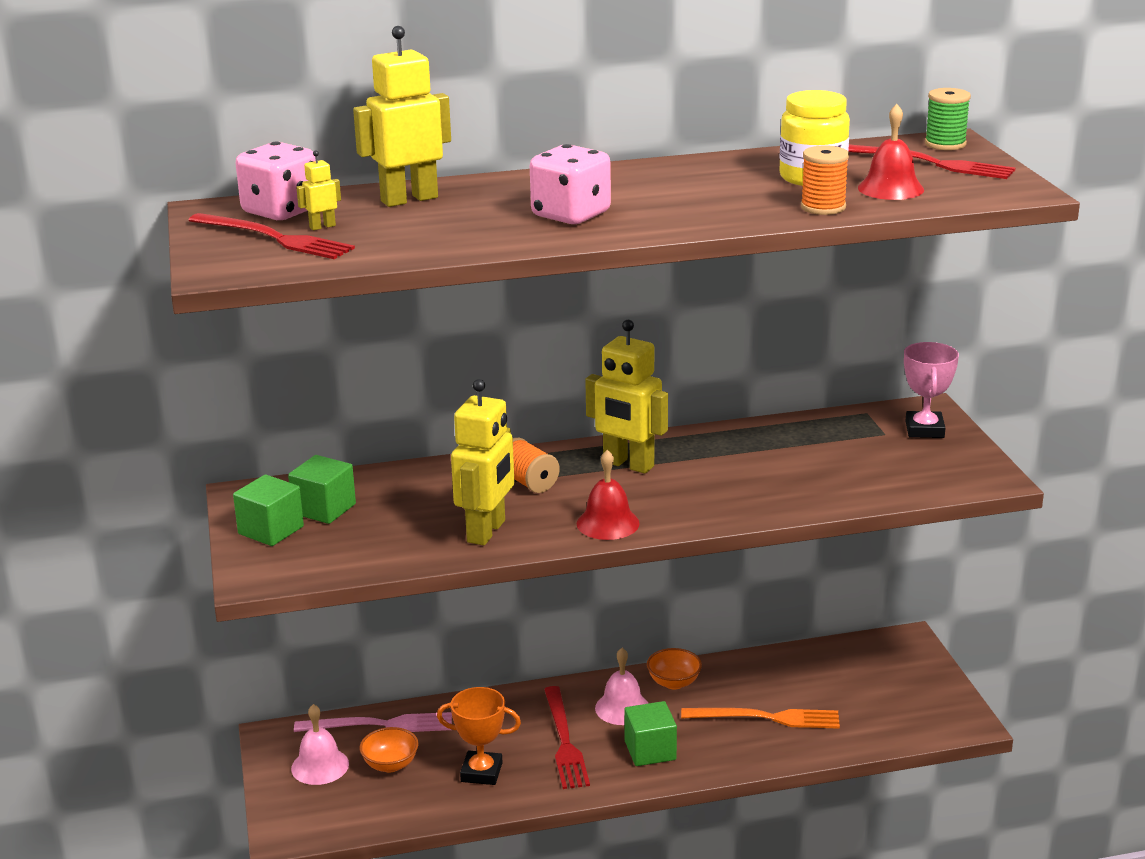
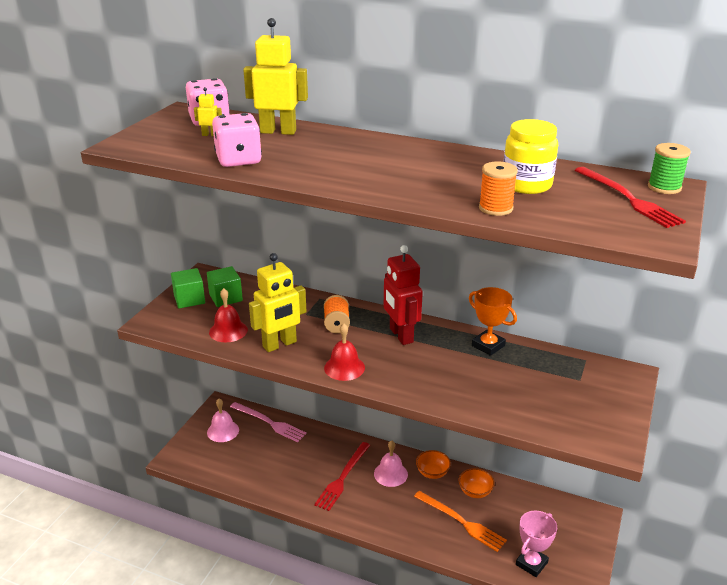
camera: 35 degrees right, 5 degrees up
(274, 238) = (178, 135): red fork -> none
(390, 765) = (252, 447): orange bowl -> orange bowl (475, 492)
(481, 772) = (287, 474): orange trophy -> orange trophy (488, 345)
(571, 215) = (339, 166): pink dice -> pink dice (238, 160)
(628, 465) = (400, 335): yellow robot -> red robot
(650, 750) = (379, 507): green cube -> none
(890, 188) = (566, 209): red bell -> red bell (228, 331)
(924, 430) = (610, 388): pink trophy -> pink trophy (531, 563)

